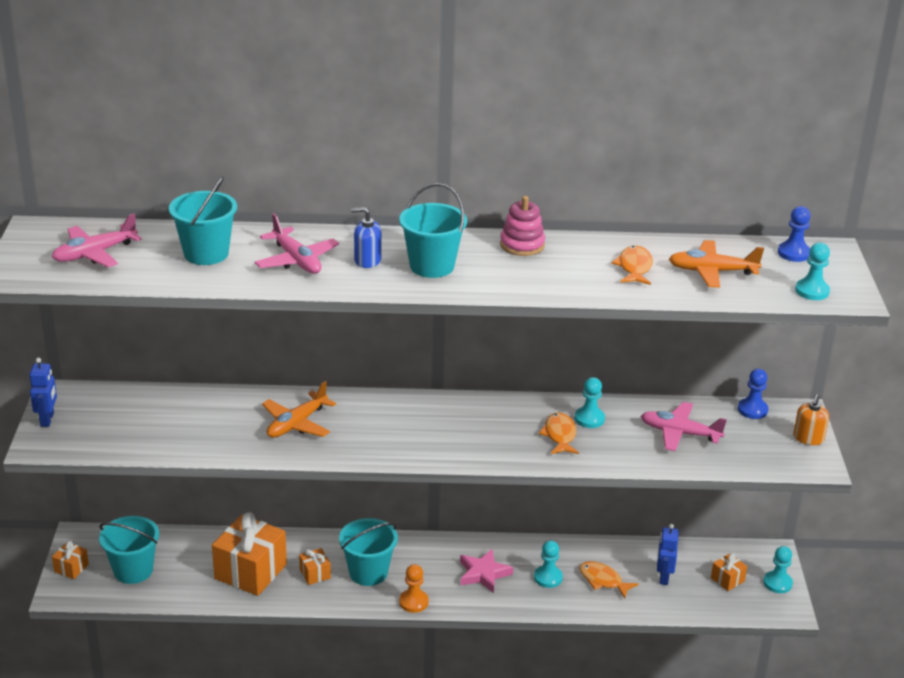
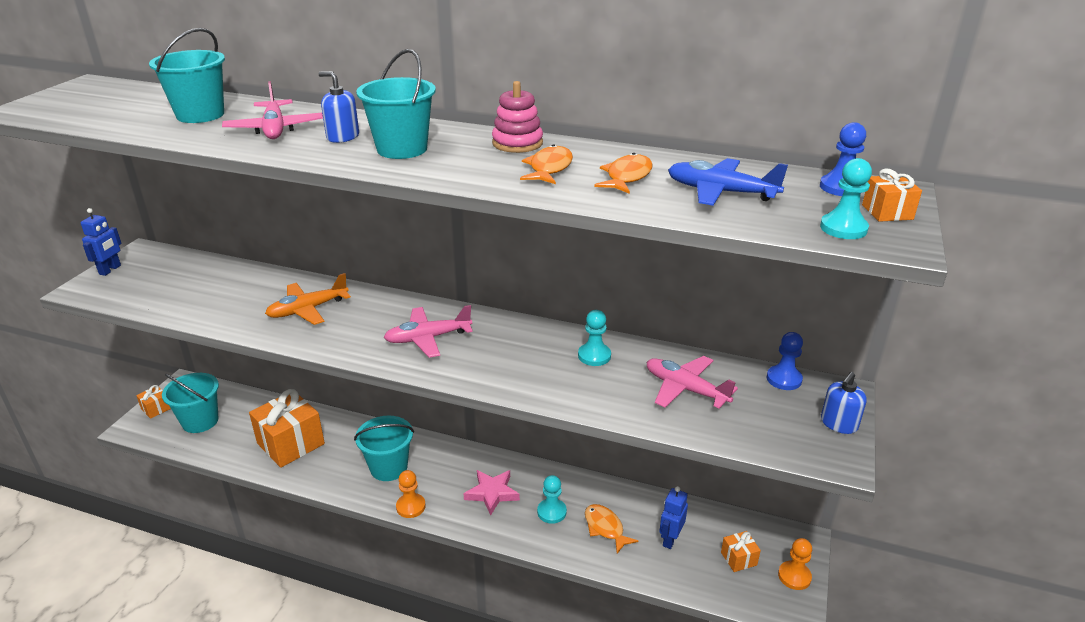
camera: 20 degrees right, 0 degrees up
(95, 254) = (106, 104): pink plane -> pink plane (428, 338)
(315, 574) = (342, 458): orange gift -> orange gift (887, 212)
(559, 435) = (552, 367): orange fish -> orange fish (549, 168)
(712, 271) = (721, 192): orange plane -> blue plane
(777, 583) = (794, 576): turquoise pawn -> orange pawn
(808, 438) = (838, 424): orange soap dispenser -> blue soap dispenser

